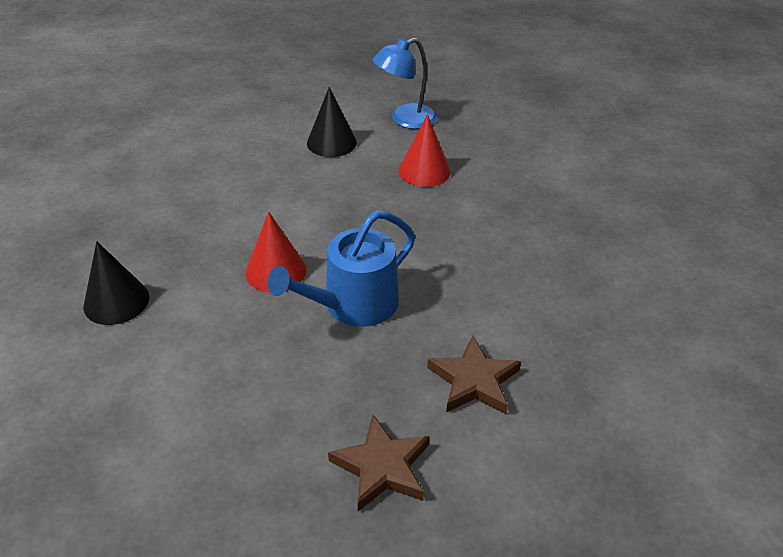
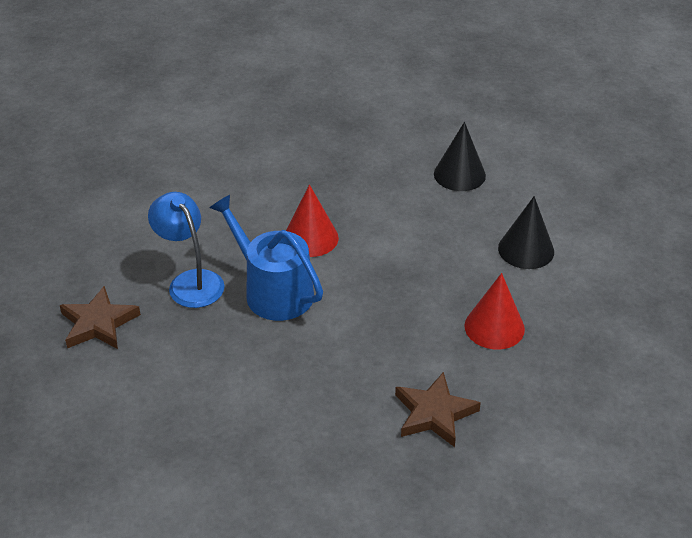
camera: 85 degrees right, 0 degrees up
(116, 301) = (263, 159): black cone -> black cone (459, 174)
(405, 120) = (596, 305): blue lamp -> blue lamp (190, 281)
(474, 381) = (184, 375): brown star -> brown star (434, 413)

